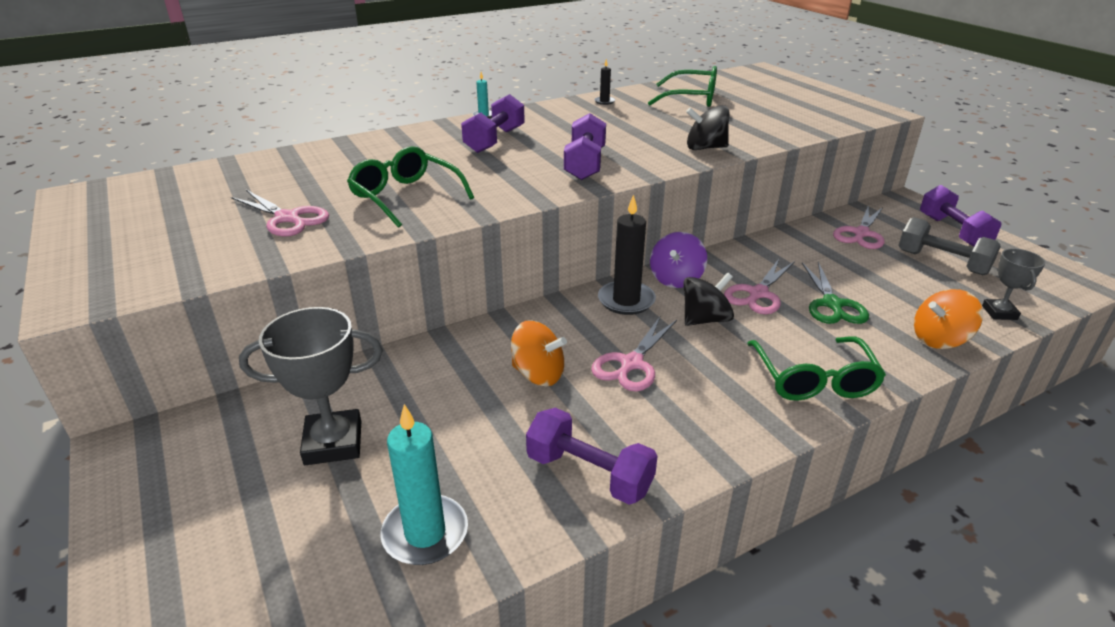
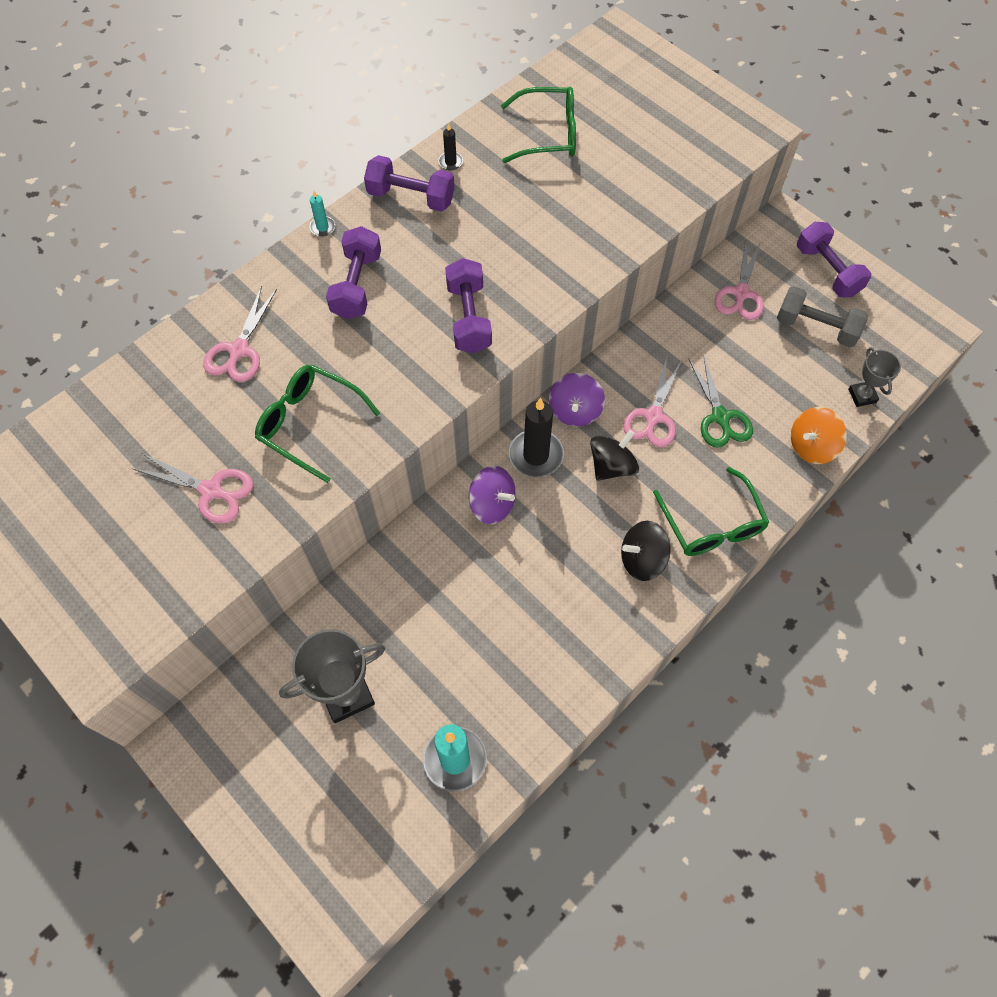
camera: 15 degrees left, 30 degrees up
(538, 374) = (485, 574): orange spinning top -> none
(567, 326) = (492, 504): none -> purple spinning top
(589, 473) = (556, 673): purple dumbbell -> purple dumbbell (411, 197)
(631, 363) = (560, 541): pink scissors -> pink scissors (239, 350)
(705, 148) = (584, 255): black spinning top -> black spinning top (642, 559)

